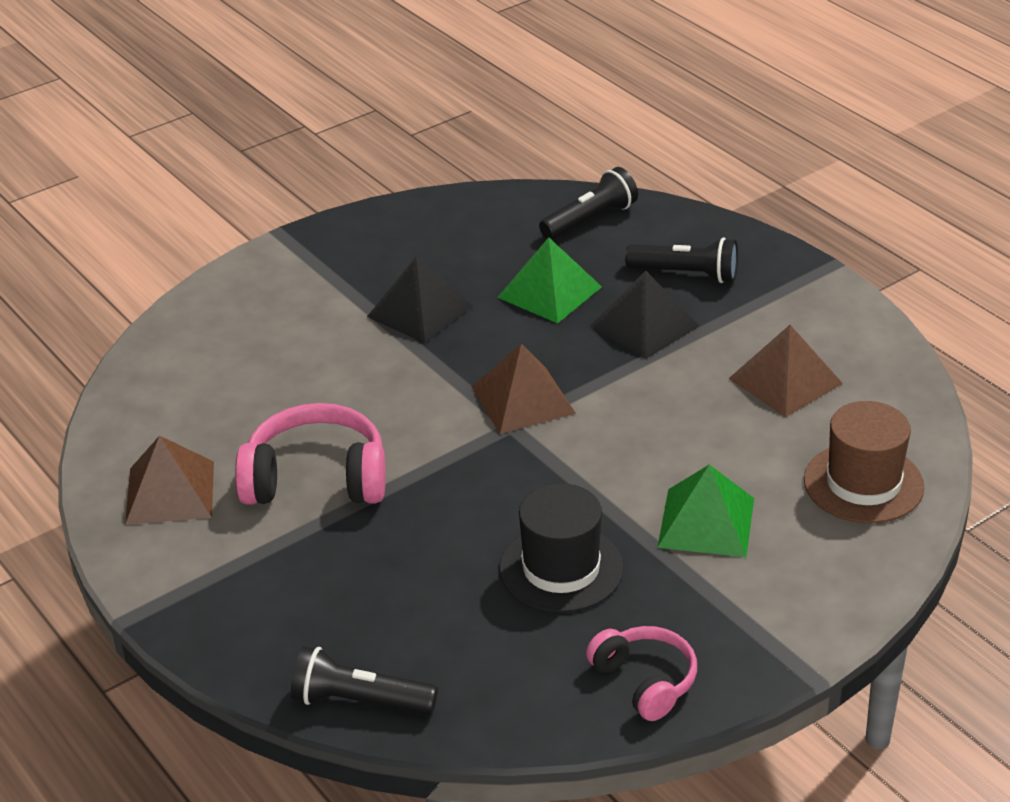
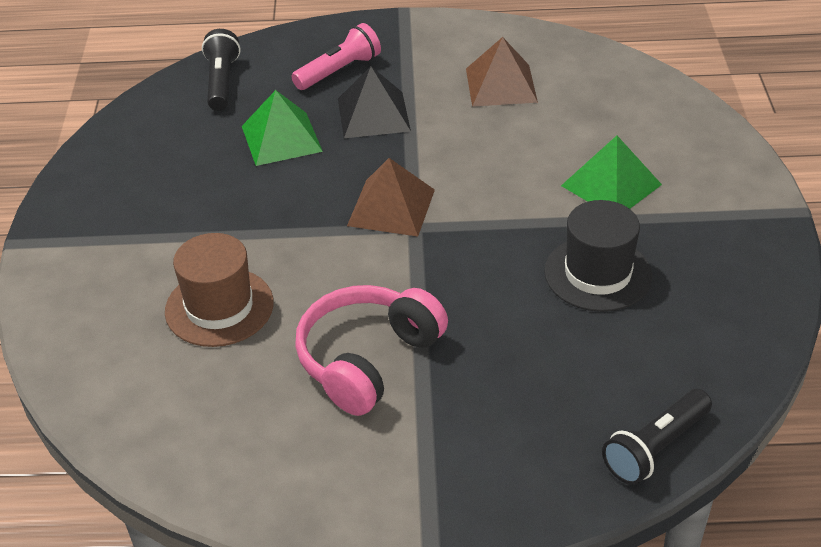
camera: 55 degrees left, 5 degrees up
(170, 492) = (291, 460): brown pyramid -> none
(420, 311) = (223, 211): black pyramid -> none
(645, 681) = (747, 287): pink headphones -> none
(686, 274) = (339, 71): black flashlight -> pink flashlight
(863, 483) = (635, 103): brown hat -> brown hat (219, 307)

